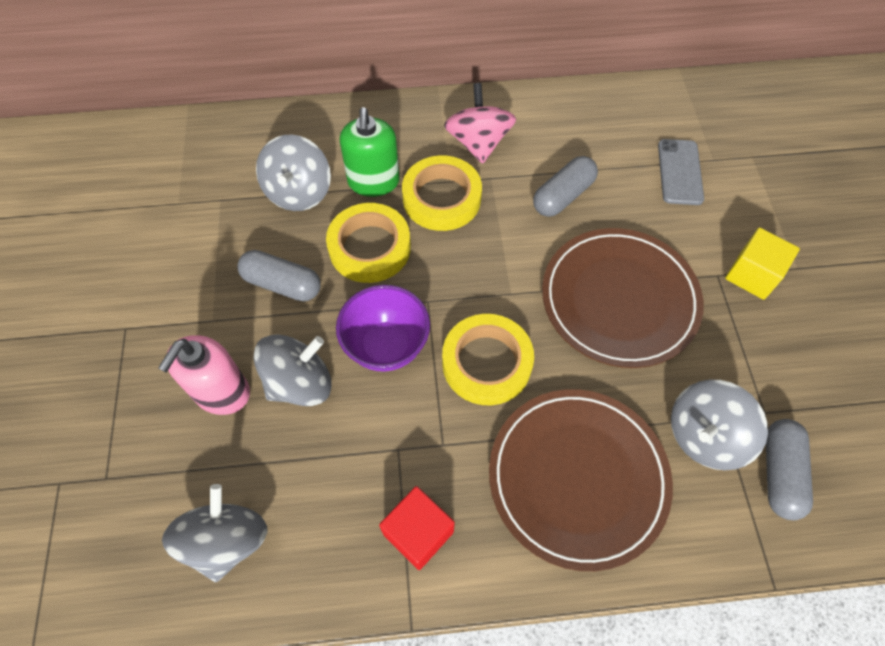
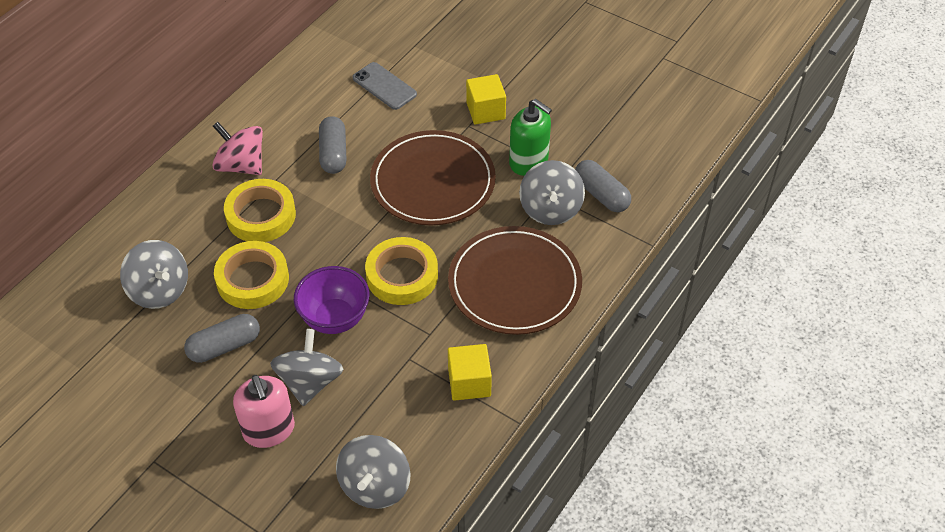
camera: 50 degrees left, 10 degrees down
(227, 540) = (375, 486): grey spinning top -> grey spinning top turned 120 degrees counterclockwise
(373, 182) = (203, 242): green soap dispenser -> green soap dispenser (528, 161)
(418, 533) = (469, 382): red cube -> yellow cube

